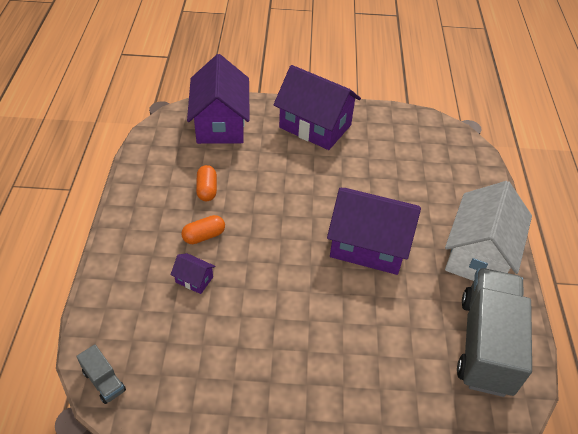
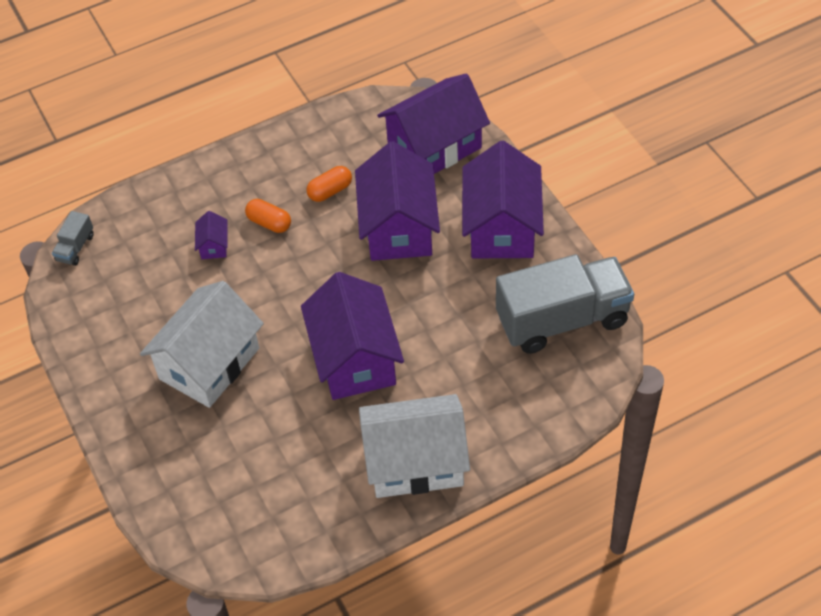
camera: 65 degrees right, 5 degrees up
(272, 171) = (399, 227): none -> purple house
(310, 336) = (209, 363): none -> white house
(486, 344) = (295, 511): grey truck -> grey truck (562, 320)

